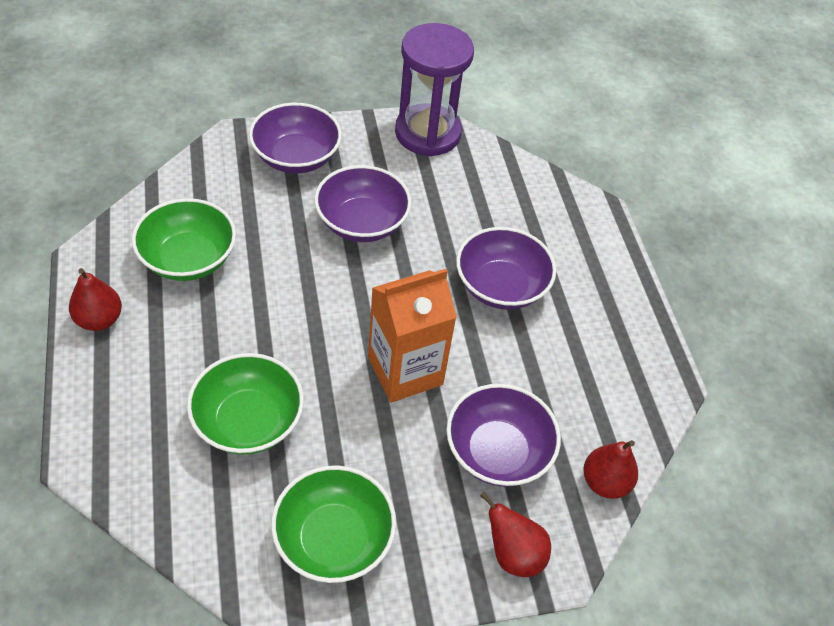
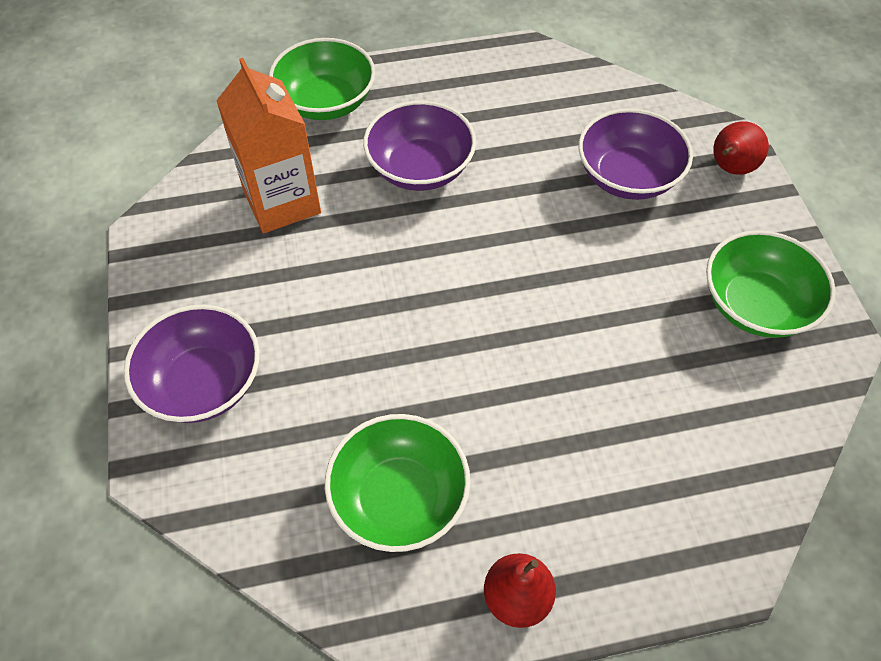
camera: 85 degrees left, 5 degrees up
(248, 421) = (639, 395): green bowl -> green bowl (326, 102)
(362, 222) = (327, 300): purple bowl -> none
(405, 371) = (545, 251): orange carton -> orange carton (282, 202)
(427, 133) = (167, 234): purple hourglass -> none
(605, 482) = (641, 103): red pear -> none

